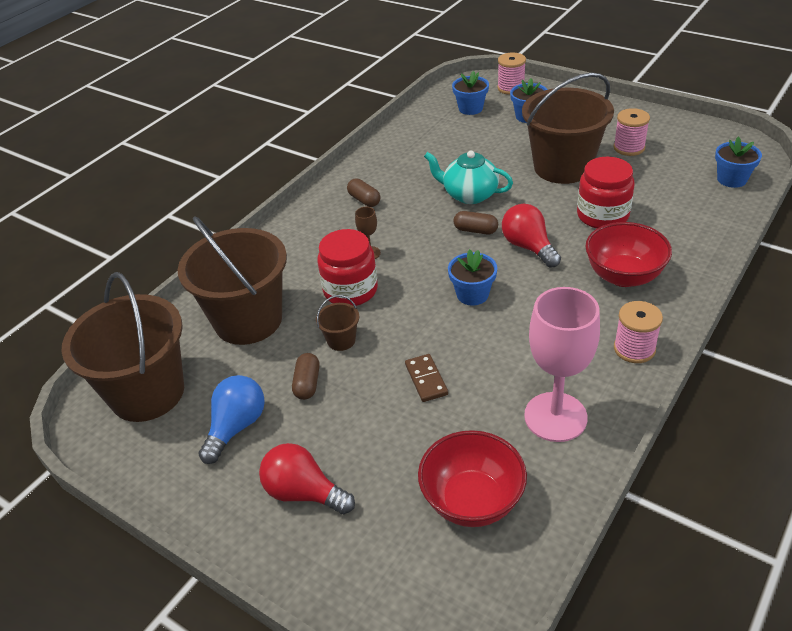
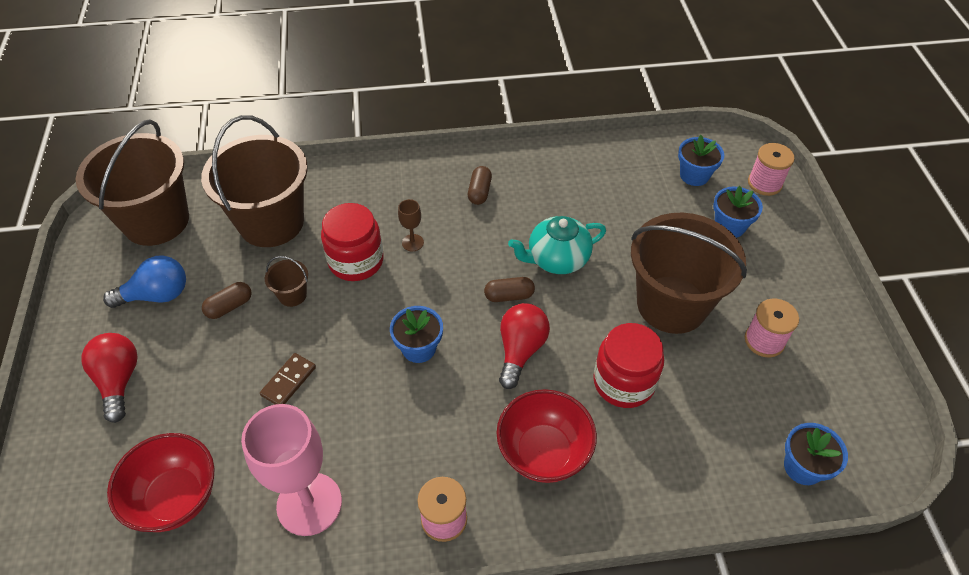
camera: 45 degrees right, 10 degrees up
(469, 195) = (557, 259): turquoise teapot -> turquoise teapot turned 90 degrees counterclockwise
(475, 230) = (509, 296): brown capsule -> brown capsule turned 75 degrees counterclockwise

